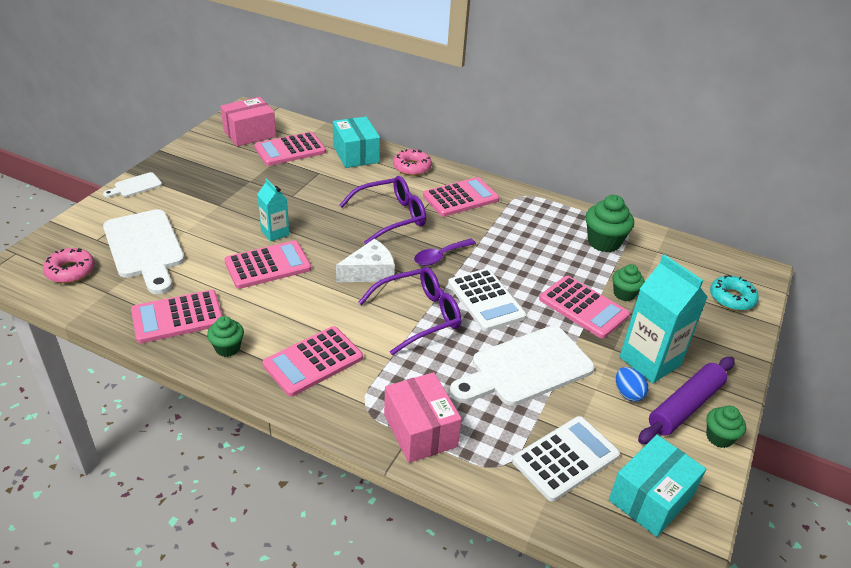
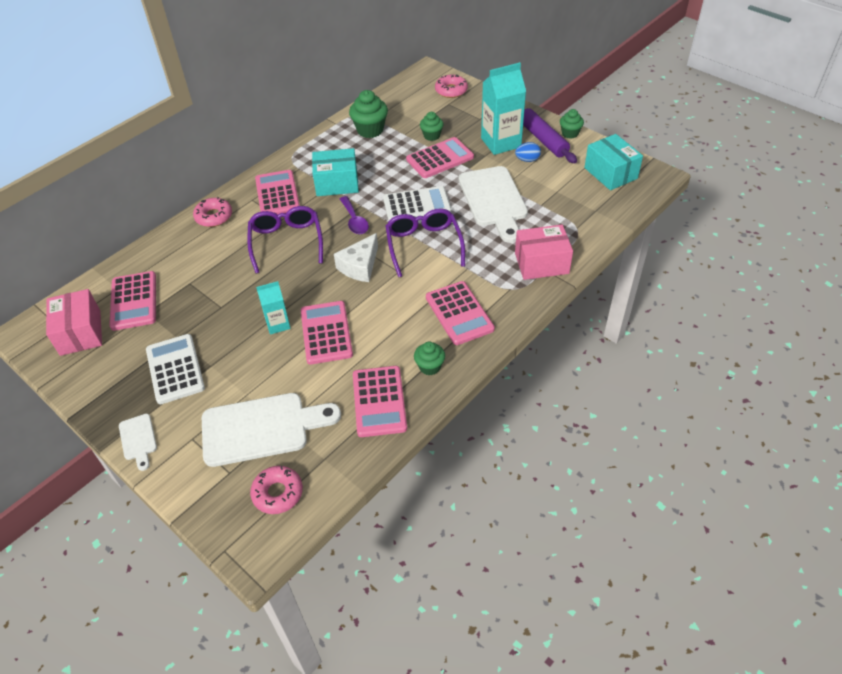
camera: 70 degrees left, 10 degrees up
(356, 154) = (170, 252): turquoise box -> turquoise box (337, 183)
(370, 272) = (360, 266): white cheese -> white cheese turned 135 degrees counterclockwise
(565, 458) = (576, 200): white calculator -> white calculator (175, 369)
(732, 298) = (451, 90): turquoise donut -> pink donut

